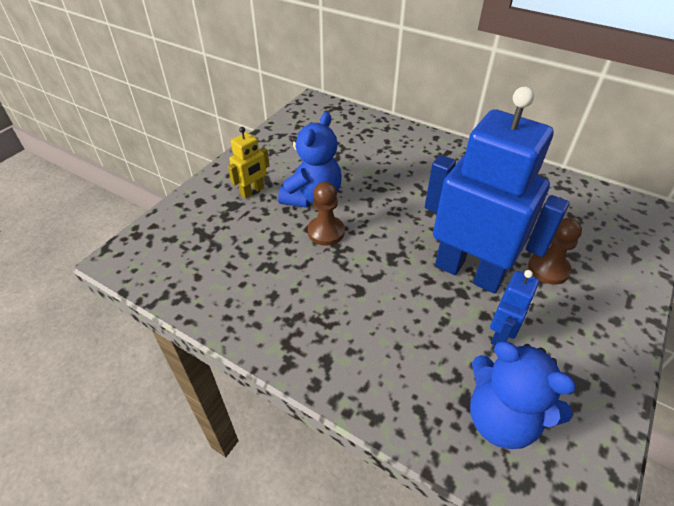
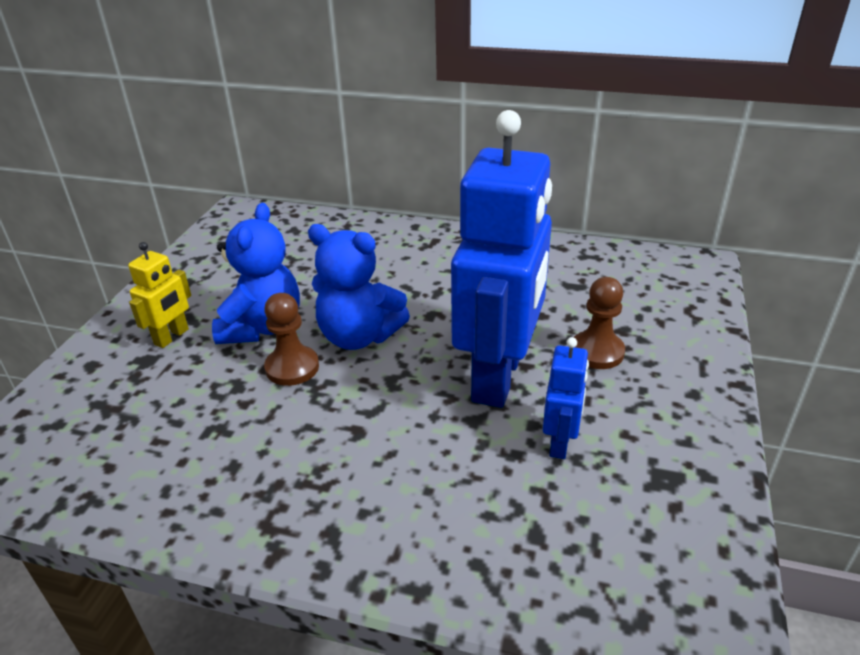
camera: 15 degrees left, 10 degrees down
(468, 272) = (499, 377): blue robot -> blue robot turned 90 degrees clockwise
(502, 418) = (589, 545): blue teddy bear -> blue teddy bear (359, 336)

